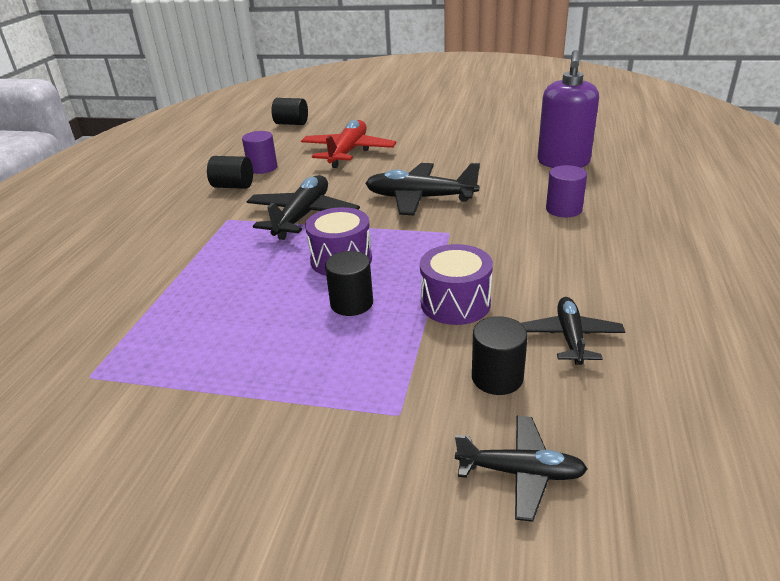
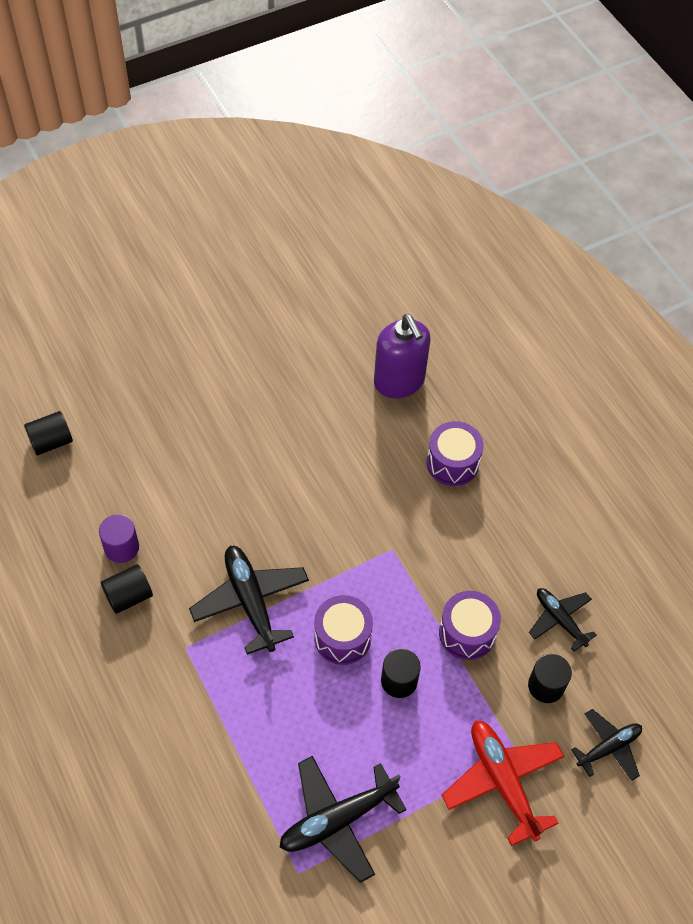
camera: 45 degrees left, 25 degrees up
(348, 152) = (181, 469): red plane -> red plane (503, 781)
(420, 198) = (326, 513): black plane -> black plane (337, 820)
(563, 209) = (452, 463): purple cylinder -> purple drum

